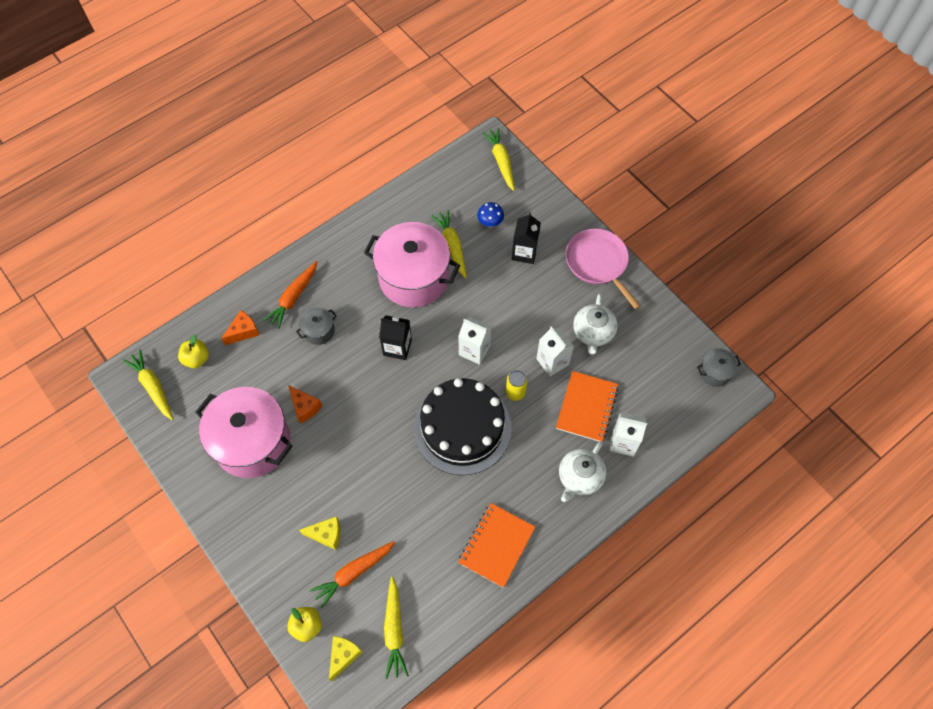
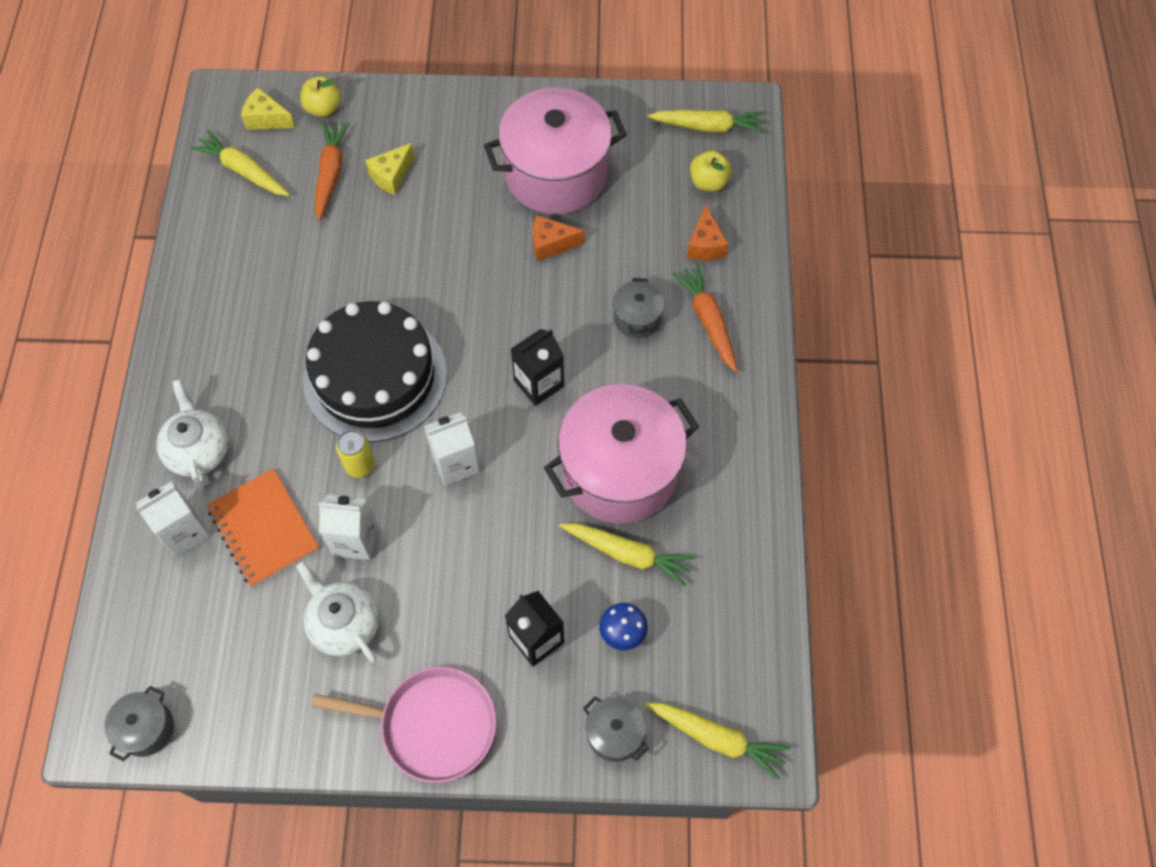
camera: 130 degrees right, 0 degrees up
(344, 655) = (266, 119): yellow cheese -> yellow cheese turned 135 degrees clockwise
(496, 545) = (221, 312): orange notebook -> none
(534, 196) = (614, 734): none -> grey pot

